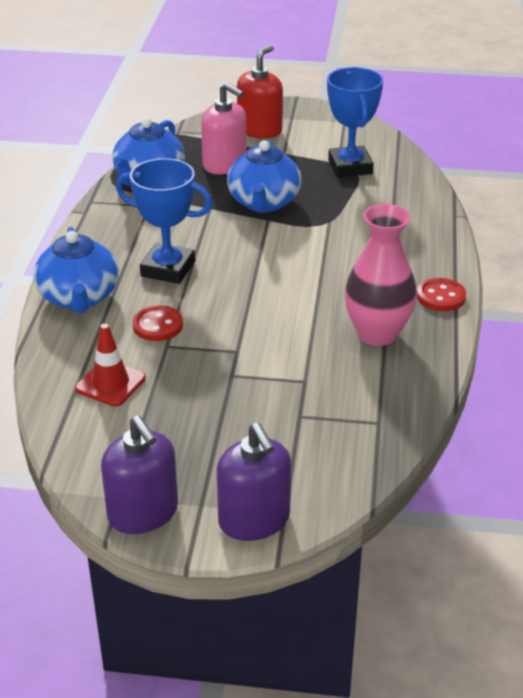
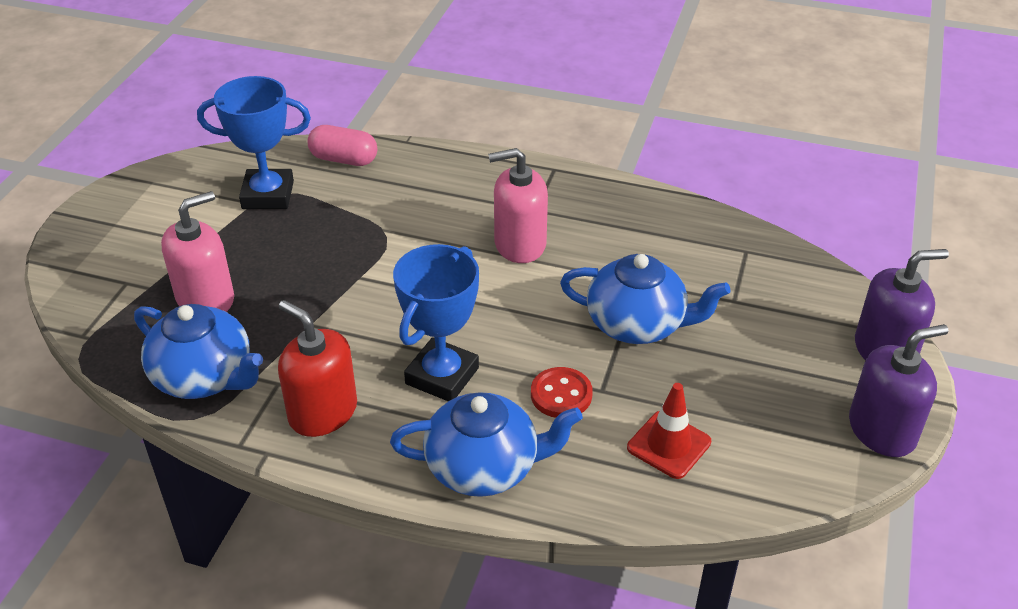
camera: 80 degrees left, 5 degrees up
(259, 130) = (130, 256): red soap dispenser -> red soap dispenser (323, 412)
(263, 202) = (319, 275): blue teapot -> blue teapot (637, 324)
(335, 288) = (519, 244): none -> pink soap dispenser
(377, 333) = (607, 229): pink vase -> none
(412, 190) = (344, 159): none -> pink capsule
(441, 296) = (553, 177): red button -> none

